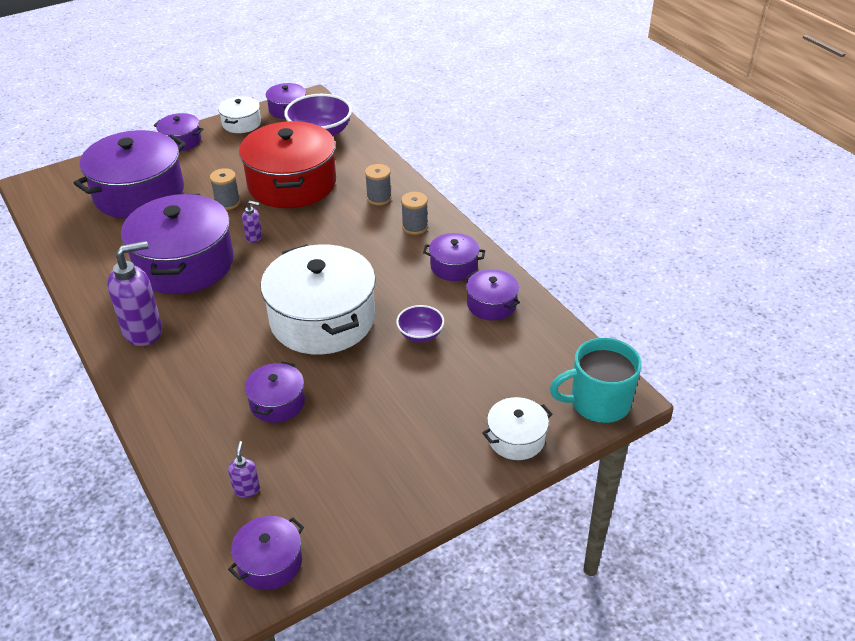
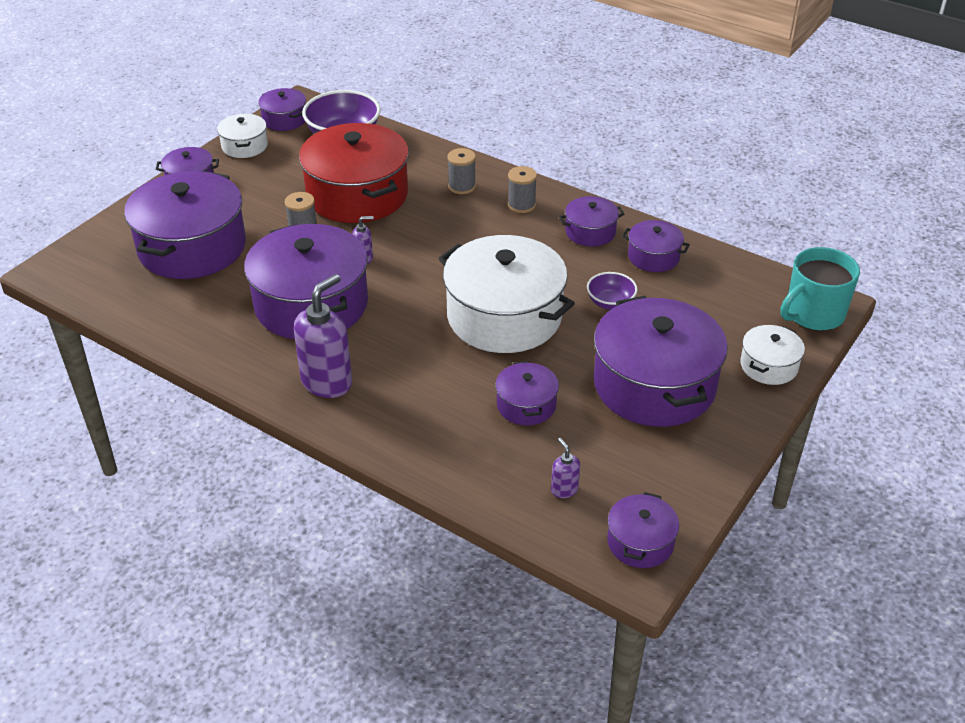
camera: 25 degrees left, 0 degrees up
(398, 421) = (654, 385): none -> purple pot

